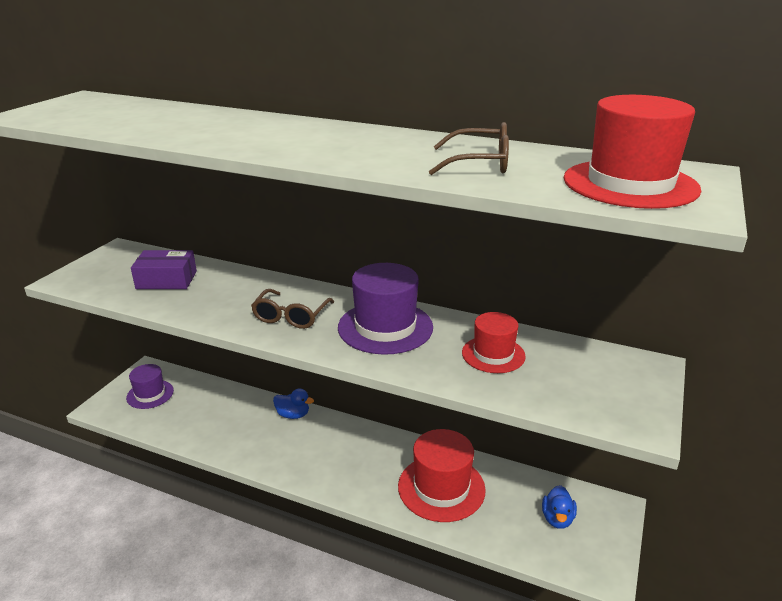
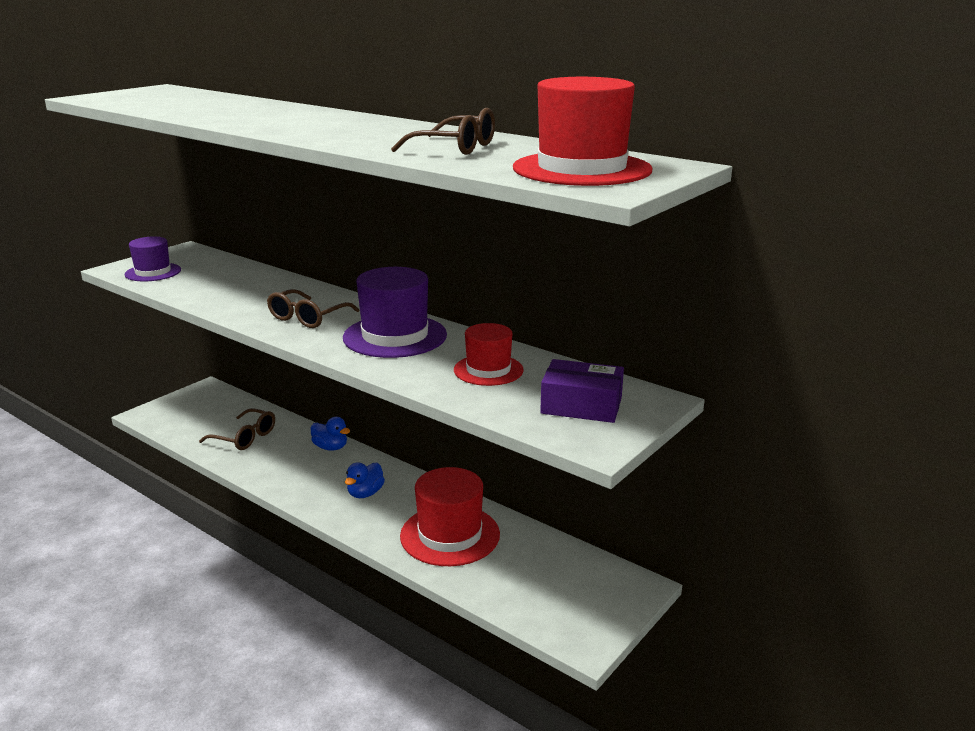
camera: 15 degrees right, 5 degrees down
(150, 394) = (198, 410): purple hat -> purple hat (153, 272)
(166, 280) = (211, 278): purple box -> purple box (581, 405)
(209, 417) = (245, 437): none -> brown glasses
(557, 519) = (563, 584): blue duck -> blue duck (365, 493)

